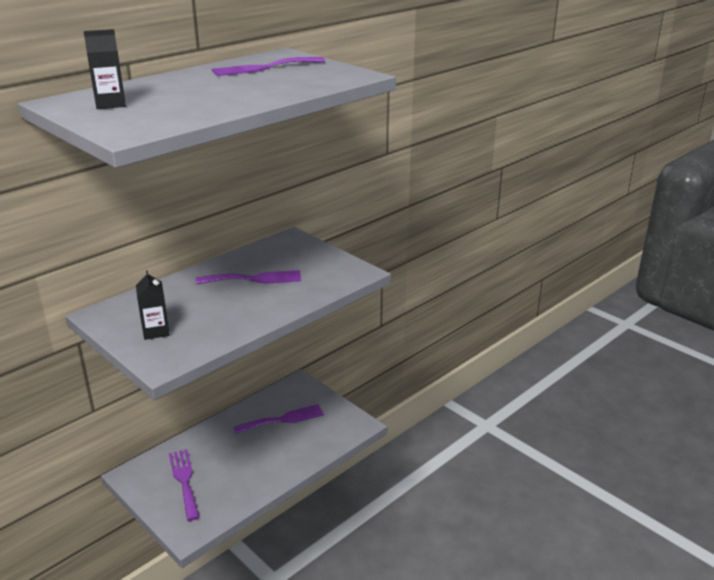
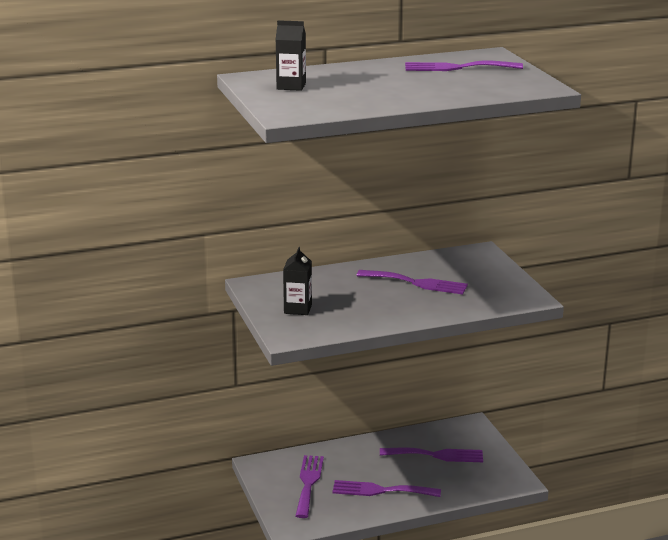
camera: 25 degrees right, 5 degrees down
(252, 468) = (381, 490): none -> purple fork

